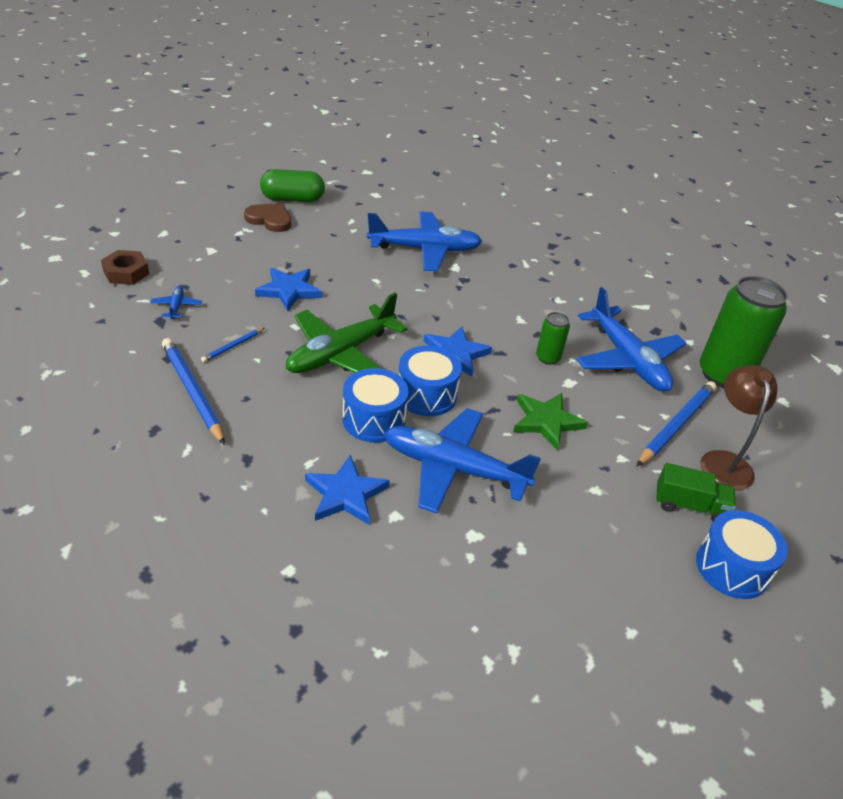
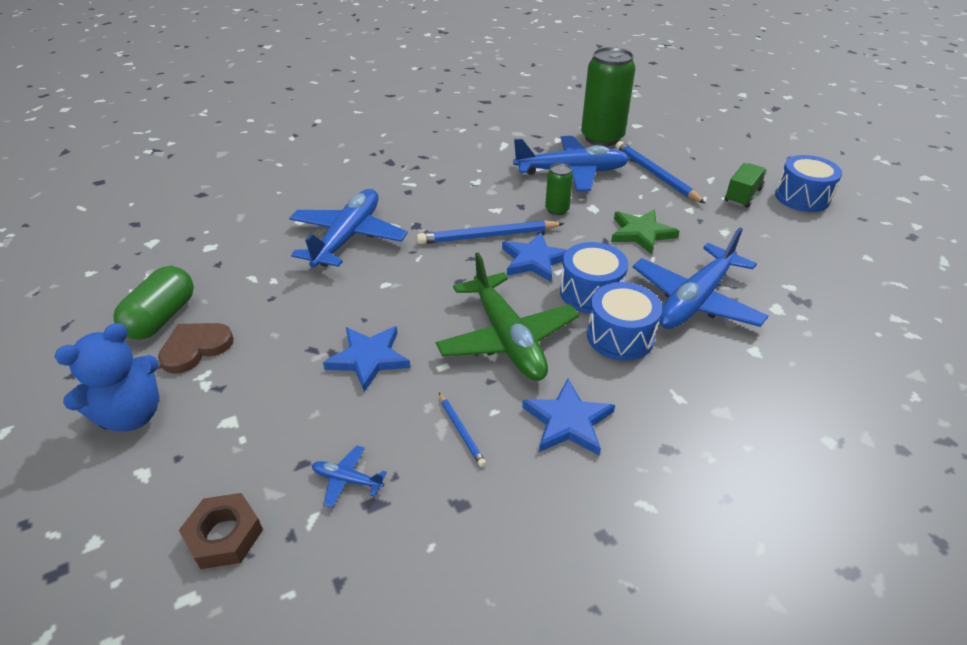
camera: 65 degrees left, 0 degrees up
(192, 392) = (540, 485): blue pencil -> blue pencil (488, 236)
(205, 215) = (132, 415): none -> blue teddy bear
(345, 494) = (726, 379): blue star -> blue star (568, 421)
(724, 461) = (697, 168): brown lamp -> none

